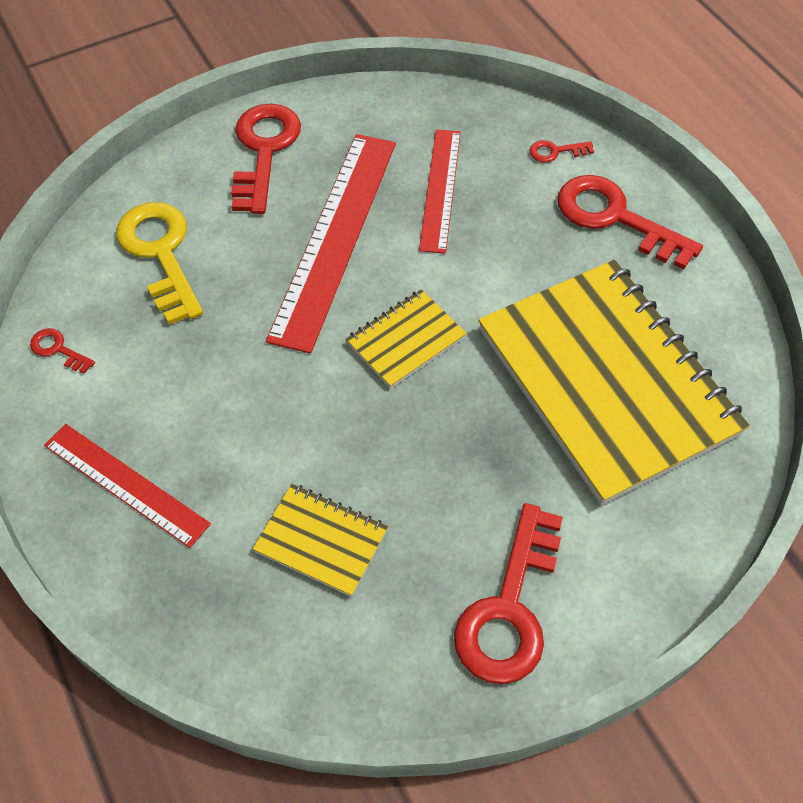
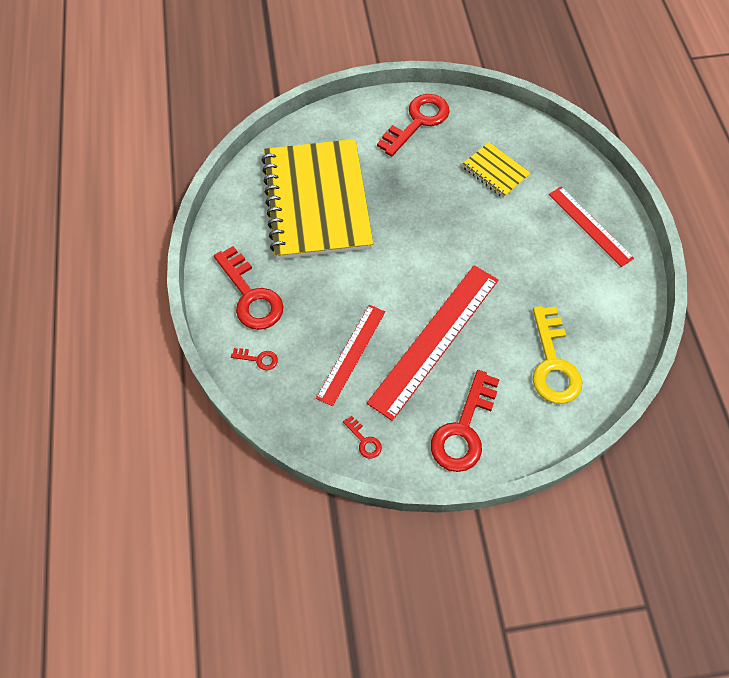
camera: 160 degrees left, 5 degrees up
(58, 349) = (624, 314): red key -> red key (364, 440)
(406, 340) = (416, 257): yellow notebook -> none

